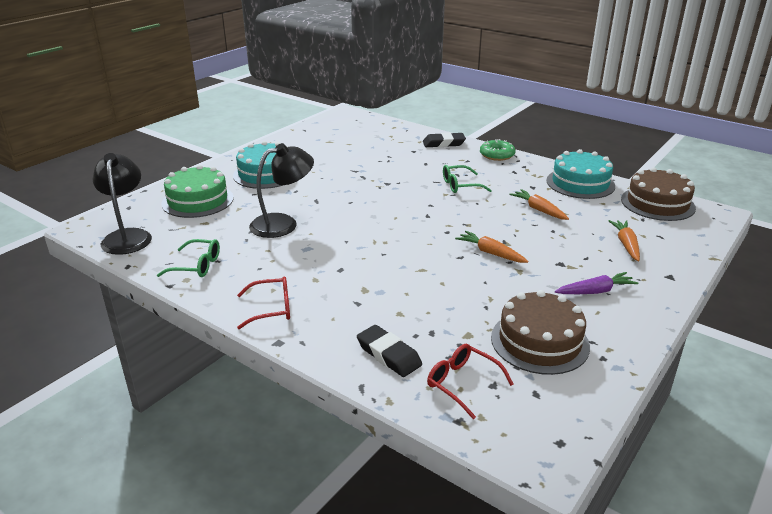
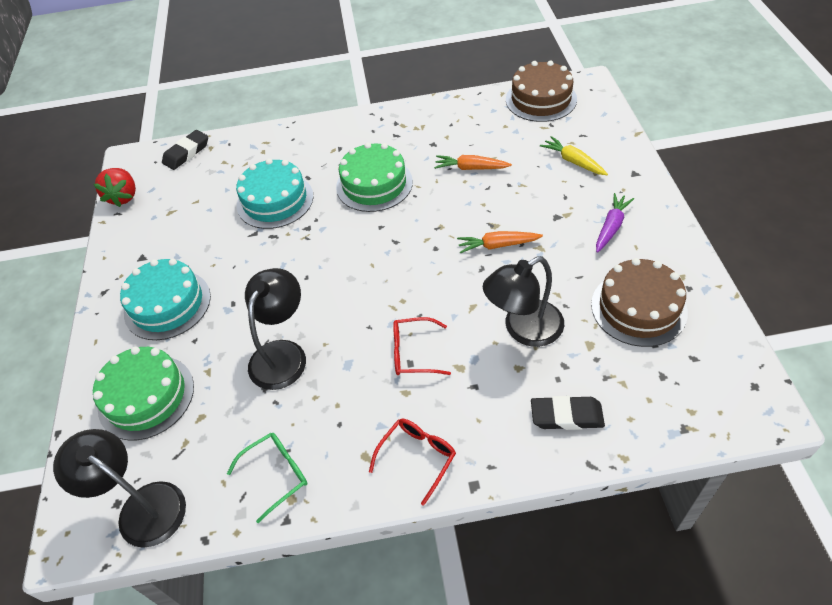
camera: 40 degrees left, 20 degrees up
(318, 125) = (123, 197): none -> red strawberry
(435, 299) = (523, 329): none -> black lamp
(443, 143) = (289, 139): black eraser -> black eraser (186, 153)
(460, 185) = (374, 184): green glasses -> green cake
(462, 383) = (644, 394): red glasses -> red glasses (413, 353)
(497, 155) = (355, 123): green donut -> none
(580, 183) = (462, 114): turquoise cake -> turquoise cake (275, 200)
(626, 245) = (573, 161): orange carrot -> yellow carrot

